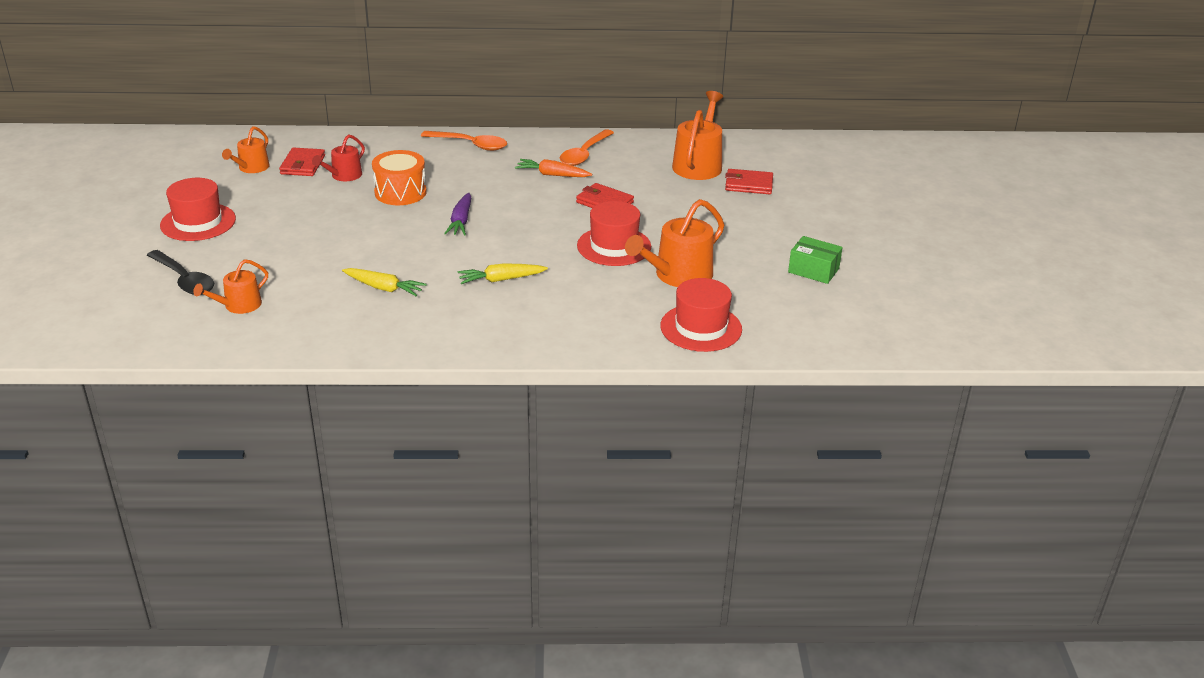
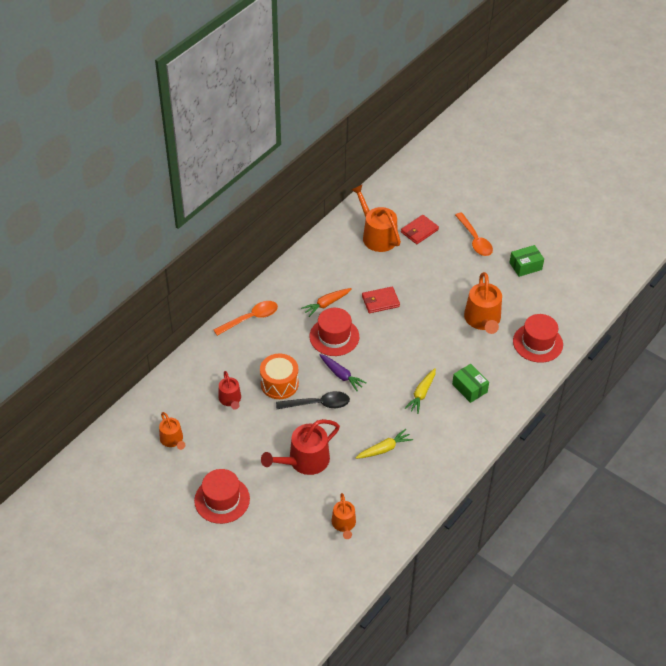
camera: 50 degrees left, 15 degrees up
(184, 280) = (290, 537): black spoon -> black spoon (318, 404)
(302, 165) = (195, 412): red wallet -> none
(307, 247) = (304, 461): none -> red watering can
(554, 308) = (469, 388): none -> green box
(584, 154) = (316, 275): orange spoon -> orange spoon (475, 240)
(614, 246) = (431, 327): red hat -> red hat (334, 336)

